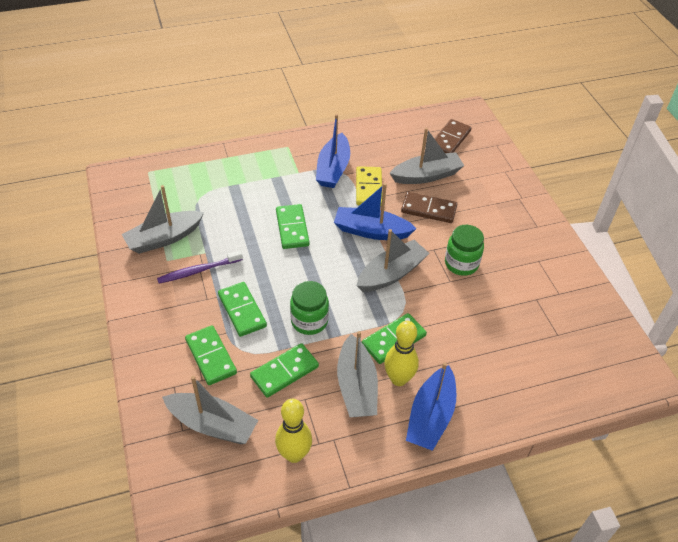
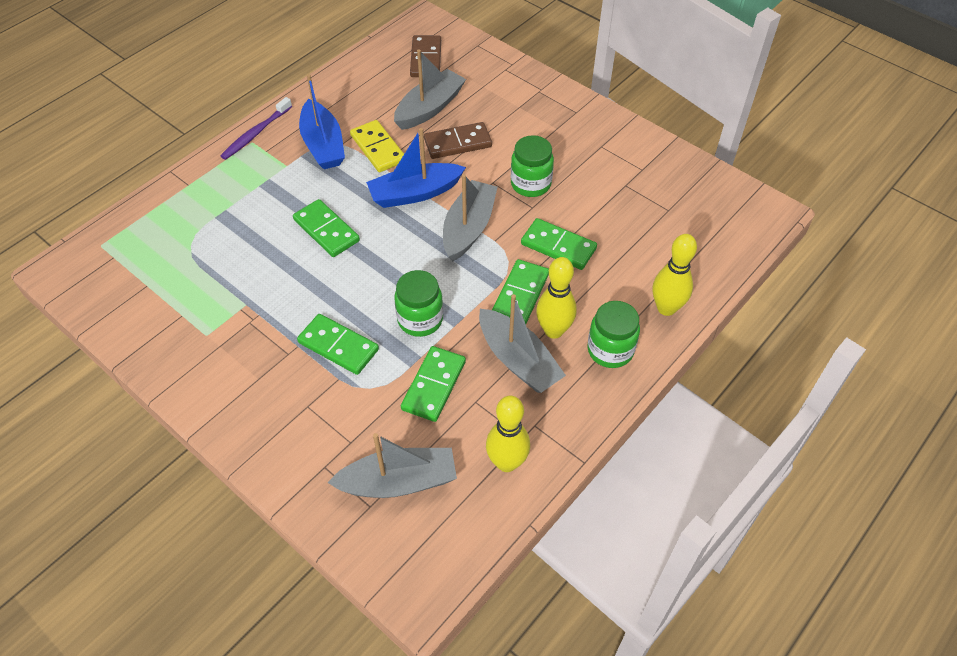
camera: 30 degrees left, 5 degrees up
(164, 238) = (183, 312): grey boat -> none
(198, 271) = (254, 328): purple toothbrush -> purple toothbrush (256, 133)
(210, 357) = (341, 413): green domino -> green domino (558, 246)
(430, 416) = (610, 350): blue boat -> green jar
(499, 408) = (666, 308): none -> yellow bowling pin

